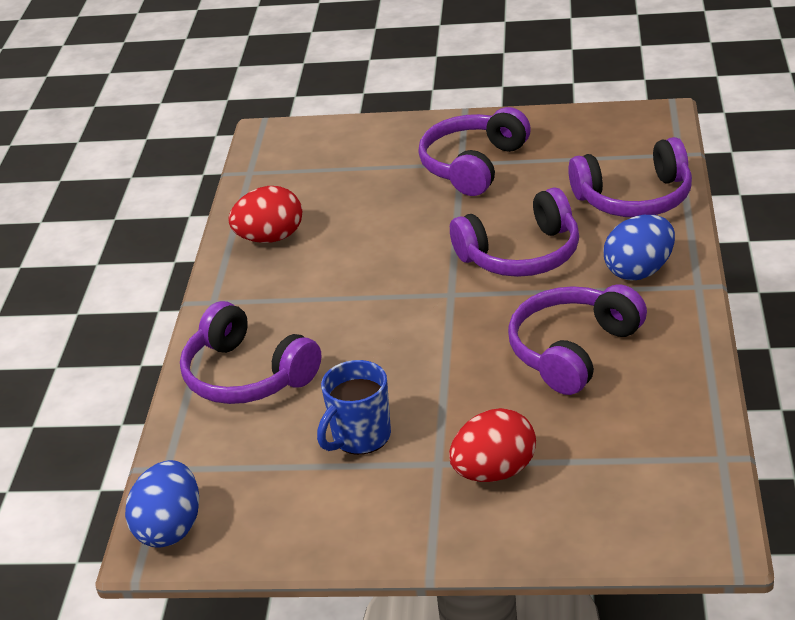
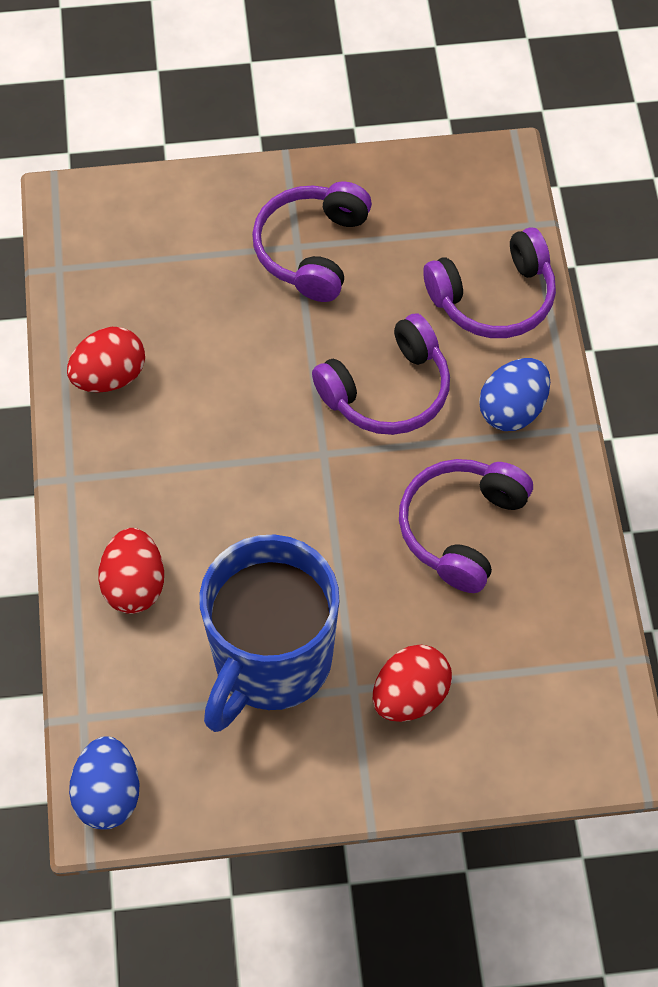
camera: 15 degrees left, 25 degrees up
(247, 375) = (134, 585): purple headphones -> red egg
(360, 437) = (270, 662): blue mug -> blue mug, size x2.04

